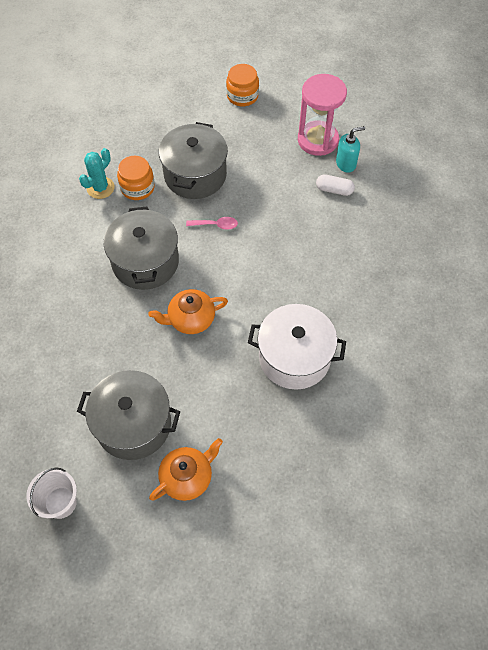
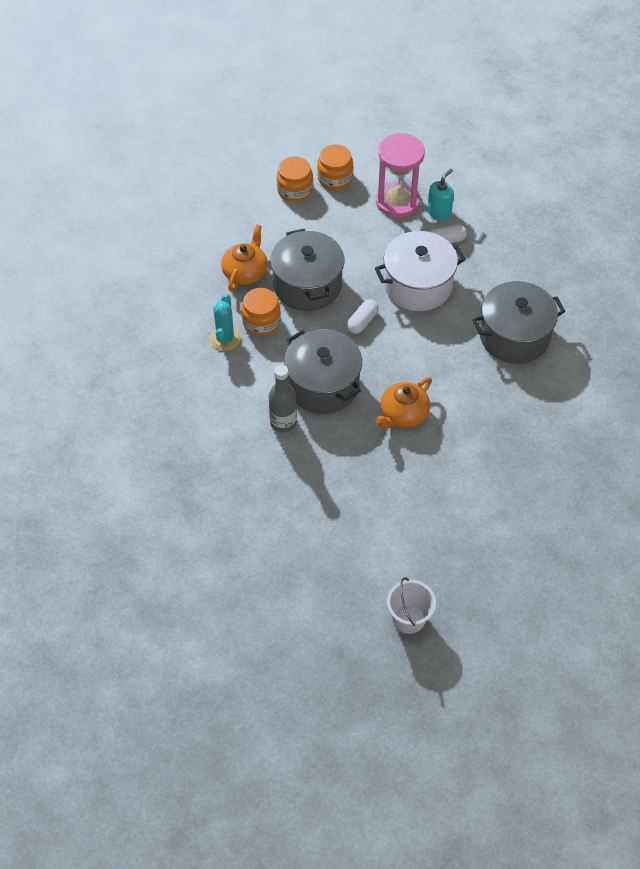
camera: 30 degrees left, 5 degrees down
(91, 277) = (283, 422): none -> grey bottle
(133, 424) = (421, 525): grey pot -> grey pot (514, 336)
(187, 477) = (500, 541): orange teapot -> orange teapot (245, 272)
(216, 225) = (362, 322): pink spoon -> white capsule
(281, 100) = (335, 178): none -> orange jar
(294, 357) = (517, 401): white pot -> white pot (418, 285)

